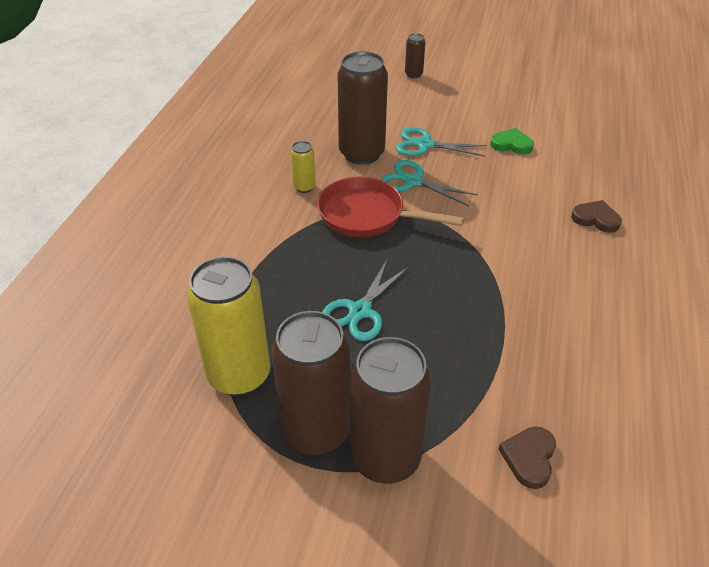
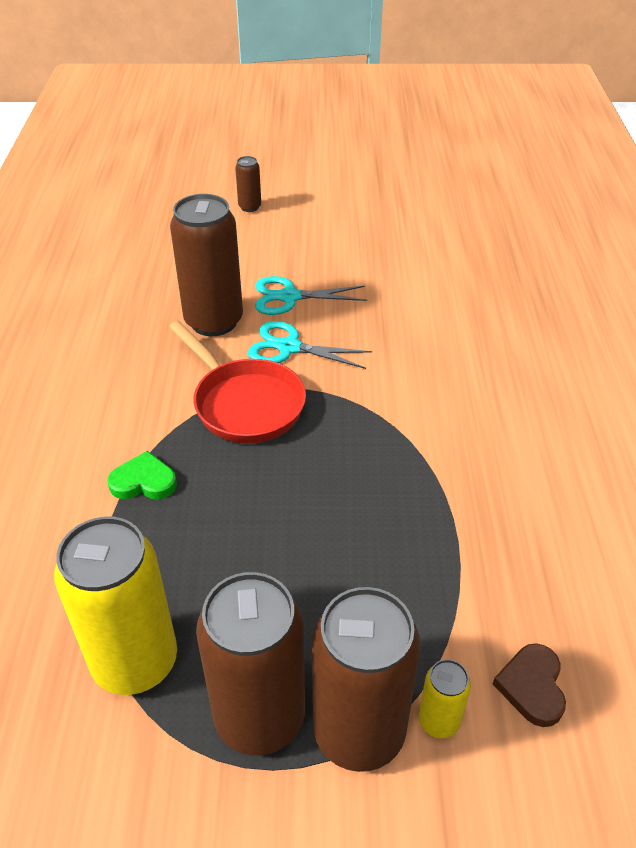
camera: 15 degrees left, 0 degrees up
(304, 187) = (152, 379): yellow can -> yellow can (439, 721)
(360, 311) = (270, 535): turquoise scissors -> none
(368, 215) = (244, 403): red pan -> red pan turned 135 degrees counterclockwise
(511, 144) = (393, 280): green heart -> green heart (144, 481)
(596, 219) = (517, 358): brown heart -> none

